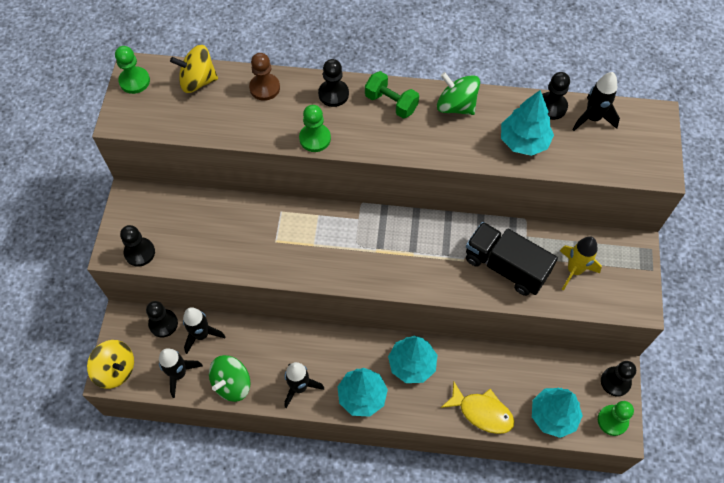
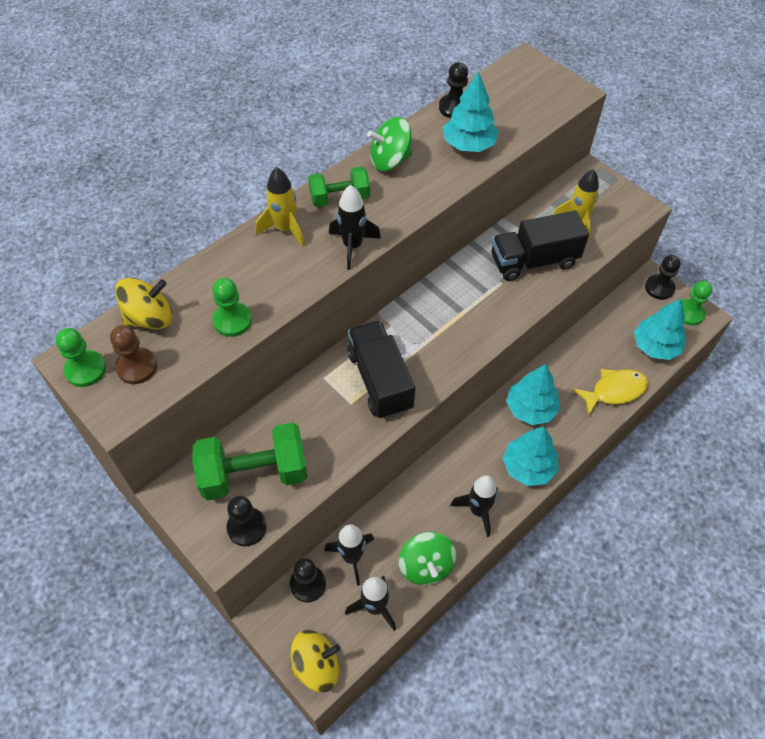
camera: 50 degrees left, 5 degrees down
(178, 228) = (254, 474): none -> green dumbbell
(198, 81) = (150, 318): yellow spinning top -> yellow spinning top turned 150 degrees counterclockwise
(264, 88) = (219, 272): brown pawn -> brown pawn (136, 367)
(308, 245) = (380, 380): none -> black truck
(315, 138) = (317, 273): green pawn -> green pawn (232, 320)
(333, 94) = (285, 229): black pawn -> yellow rocket
(592, 118) = (490, 93): black rocket -> black rocket (352, 246)

